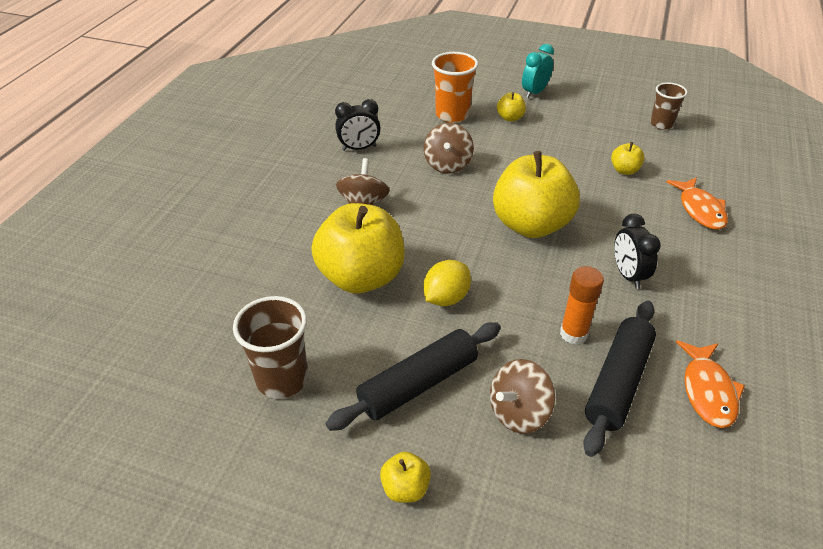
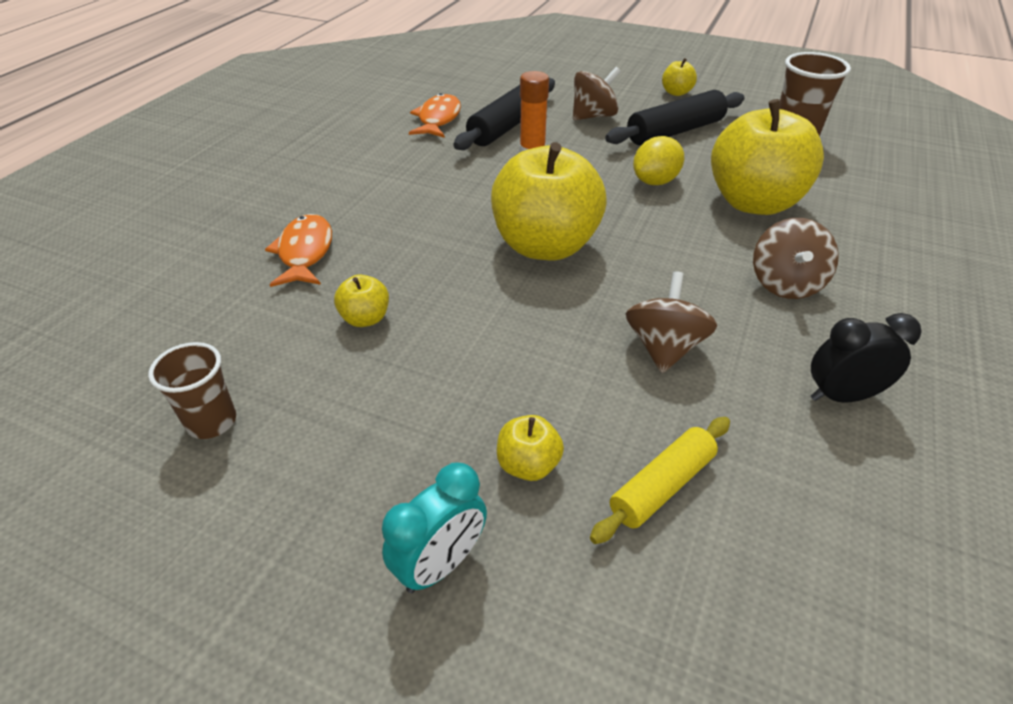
camera: 175 degrees left, 0 degrees up
(452, 115) = (662, 486): orange cup -> yellow rolling pin
(628, 275) = (452, 190): black clock -> none

